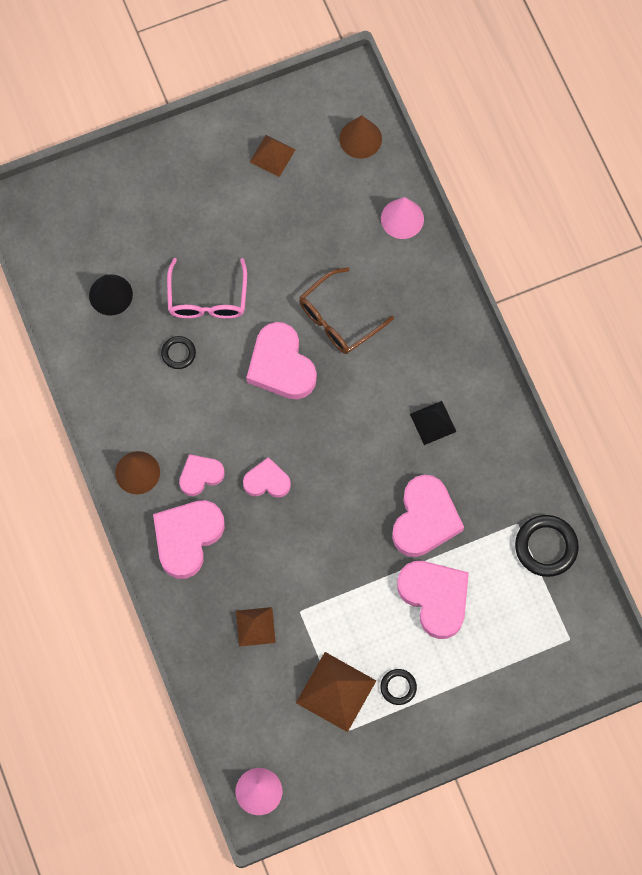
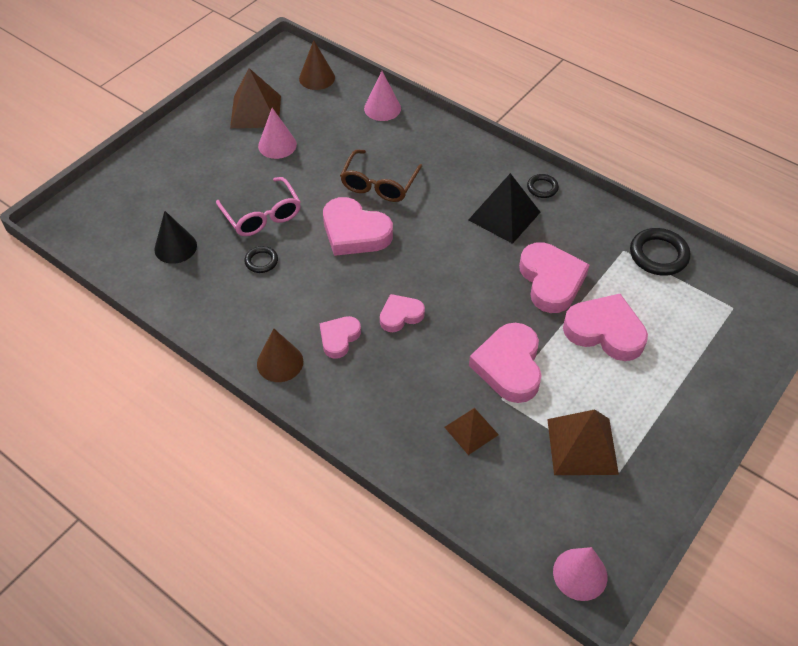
camera: 30 degrees left, 20 degrees down
(187, 538) = (359, 391): pink heart -> pink heart (509, 366)
(269, 214) = (277, 145): none -> pink cone
(272, 155) = (256, 111): brown pyramid -> brown pyramid, size x1.61
(398, 687) = (632, 414): black ring -> black ring (542, 188)
(433, 423) = (504, 216): black pyramid -> black pyramid, size x1.61

